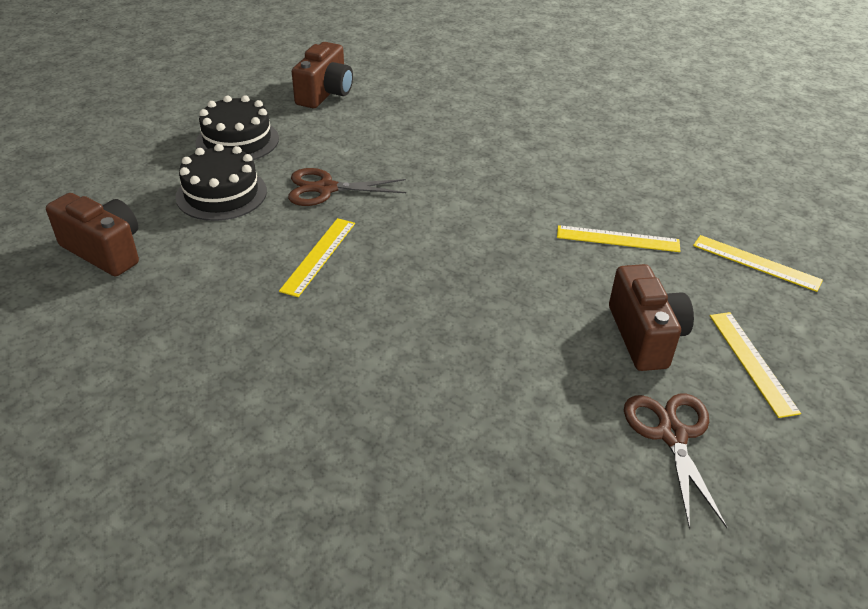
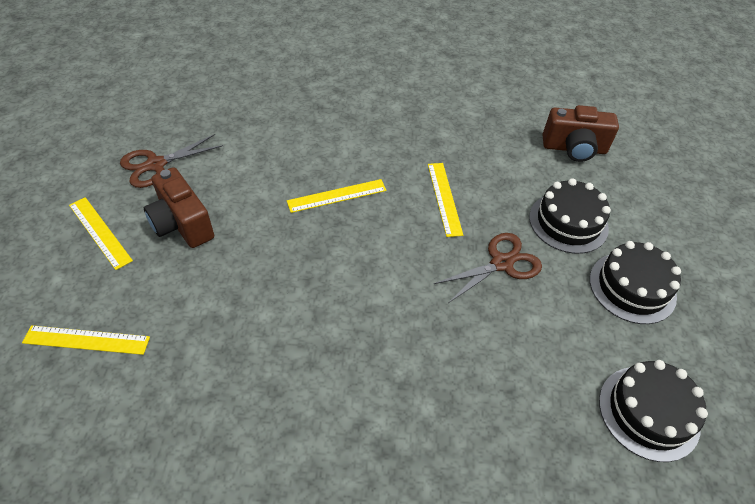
camera: 150 degrees right, 10 degrees up
(325, 93) = (648, 412): brown camera -> black cake
(618, 239) = (223, 315): yellow ruler -> yellow ruler (337, 196)
(671, 434) = (156, 165): brown scissors -> brown scissors turned 90 degrees clockwise

